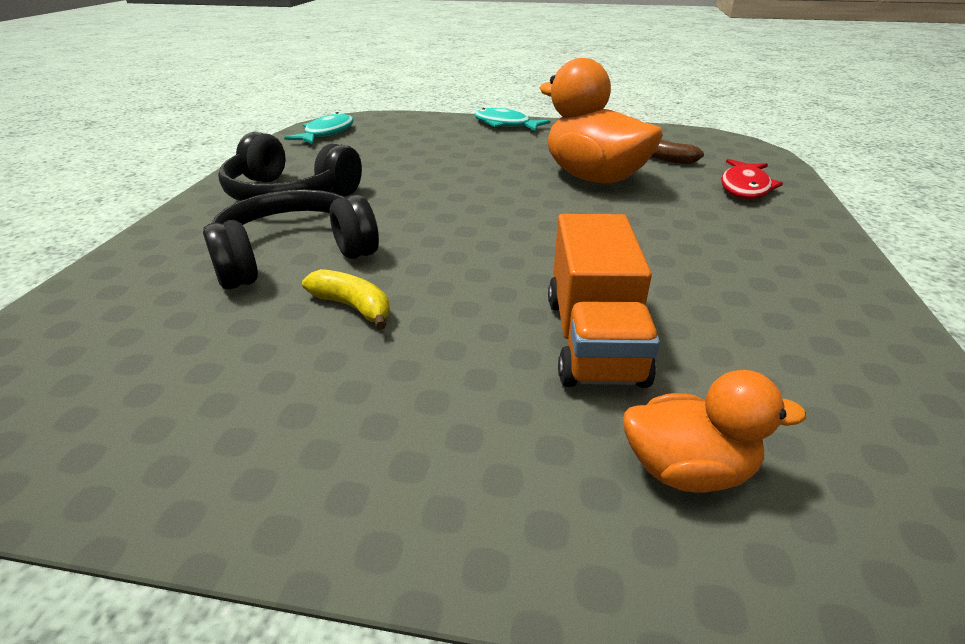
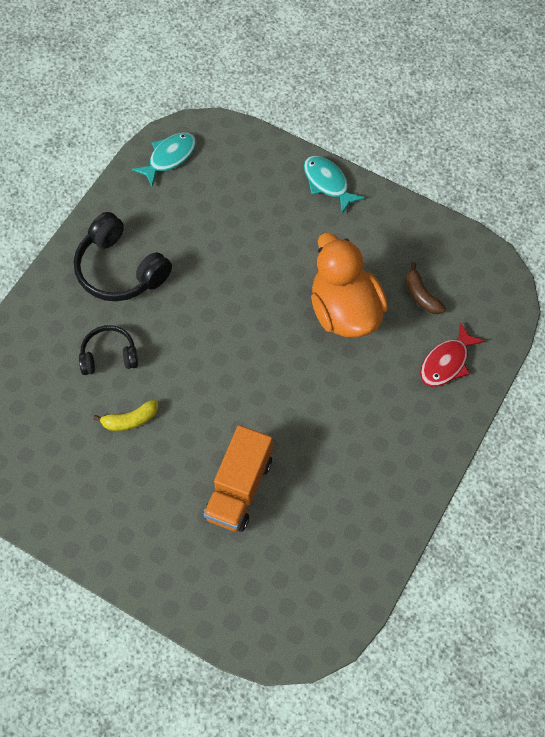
camera: 20 degrees right, 30 degrees up
(294, 256) = (109, 356): black headphones -> black headphones, size x0.61
(353, 307) = (130, 420): yellow banana -> yellow banana turned 105 degrees clockwise
(687, 469) = (231, 576): orange duck -> none

